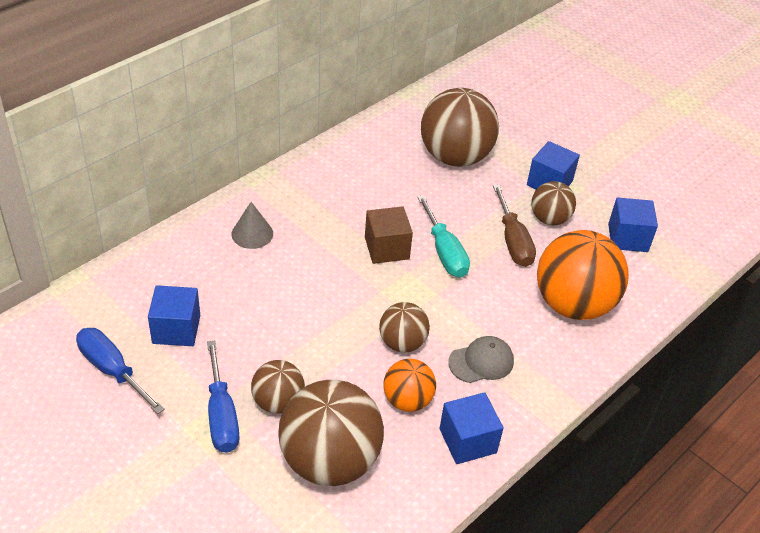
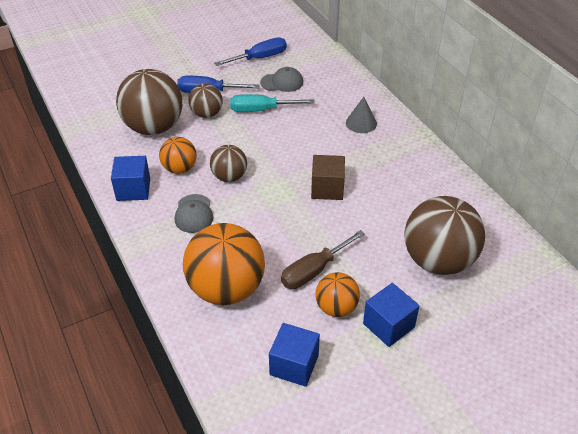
camera: 110 degrees right, 0 degrees up
(176, 329) = (282, 82): blue cube -> grey cap
(444, 252) = (313, 221): turquoise screwdriver -> turquoise screwdriver (261, 110)
(513, 241) = (314, 270): brown screwdriver -> brown screwdriver turned 45 degrees counterclockwise
(549, 219) = (336, 307): brown ball -> orange ball

